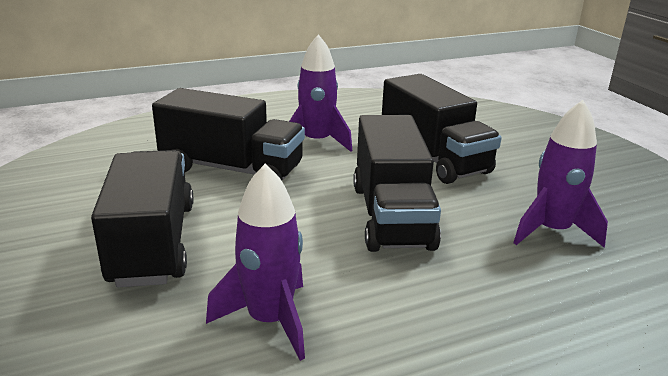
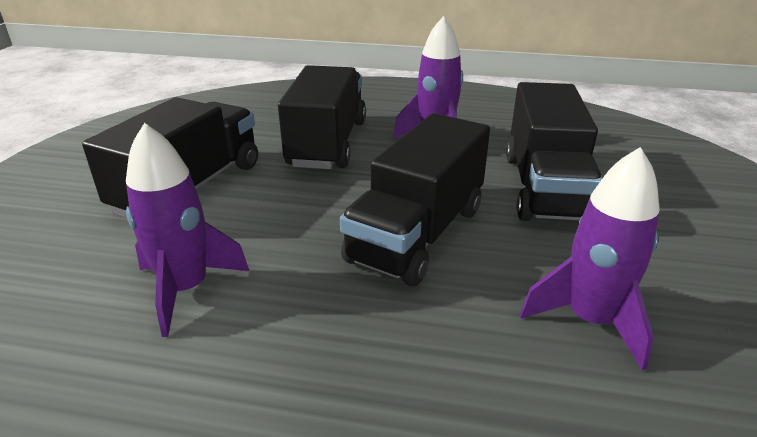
camera: 35 degrees right, 5 degrees up
(232, 169) = (327, 143): black truck -> black truck turned 135 degrees counterclockwise

